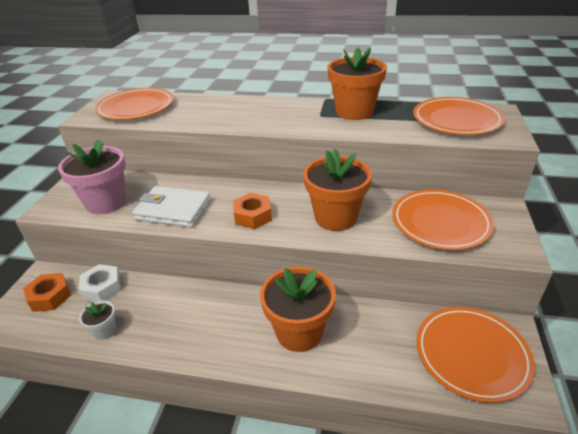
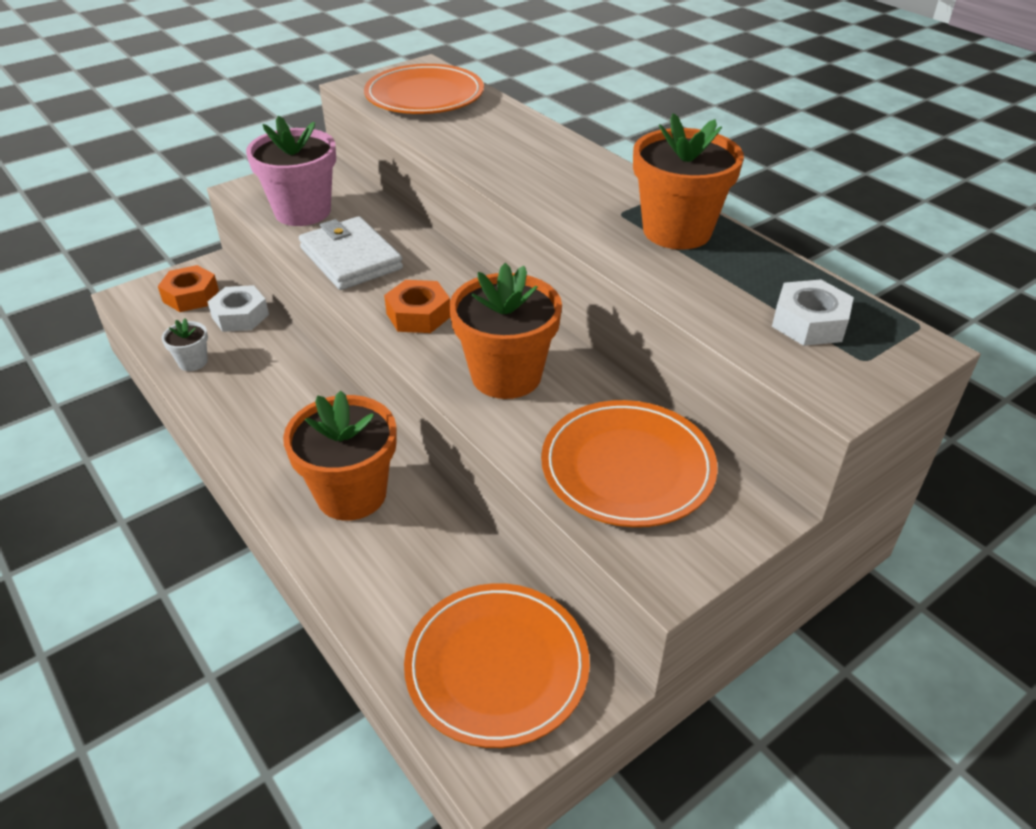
camera: 40 degrees right, 5 degrees up
(456, 120) = (809, 323): orange plate -> white nut

